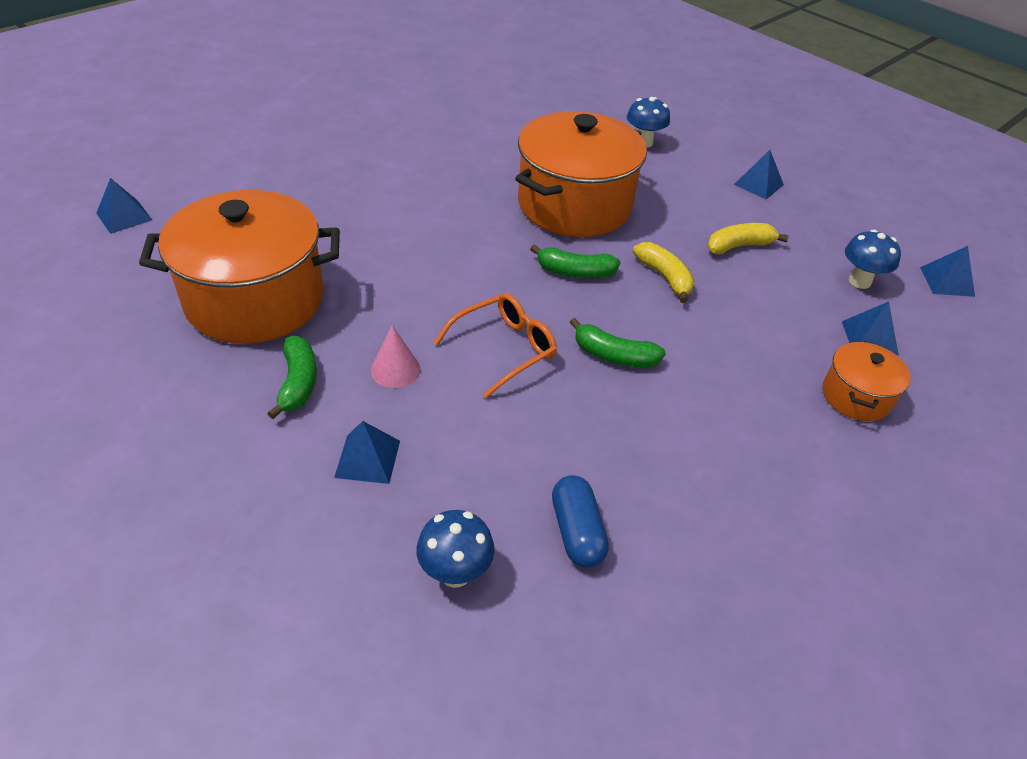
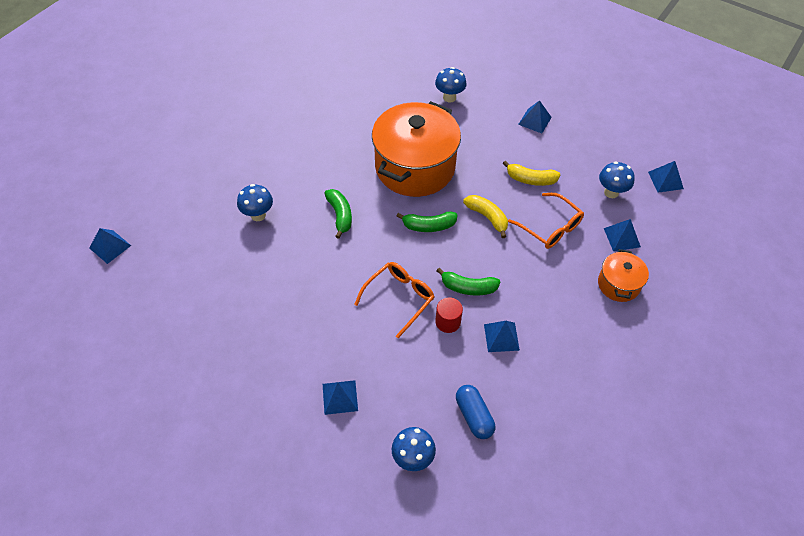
camera: 10 degrees left, 10 degrees up
(255, 300) = (228, 296): orange pot -> none
(298, 383) = (279, 353): green banana -> green banana (340, 215)
(338, 218) = (258, 215): none -> blue mushroom
(395, 370) = (336, 330): pink cone -> none
(570, 393) = (448, 322): none -> red cylinder
(650, 429) = (501, 337): none -> blue pyramid
(739, 246) = (530, 179): yellow banana -> yellow banana turned 135 degrees counterclockwise
(758, 306) = (550, 227): none -> orange glasses

